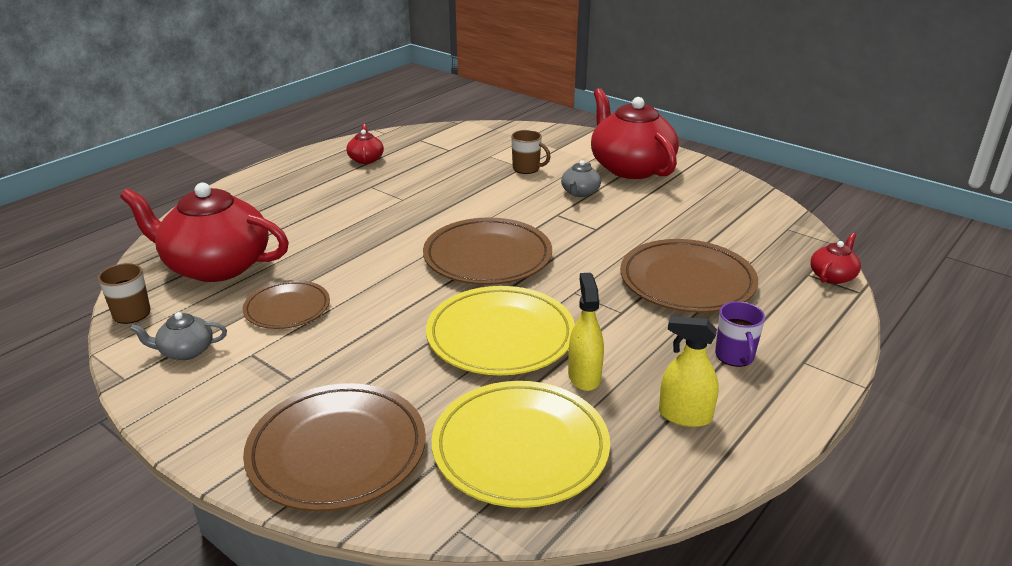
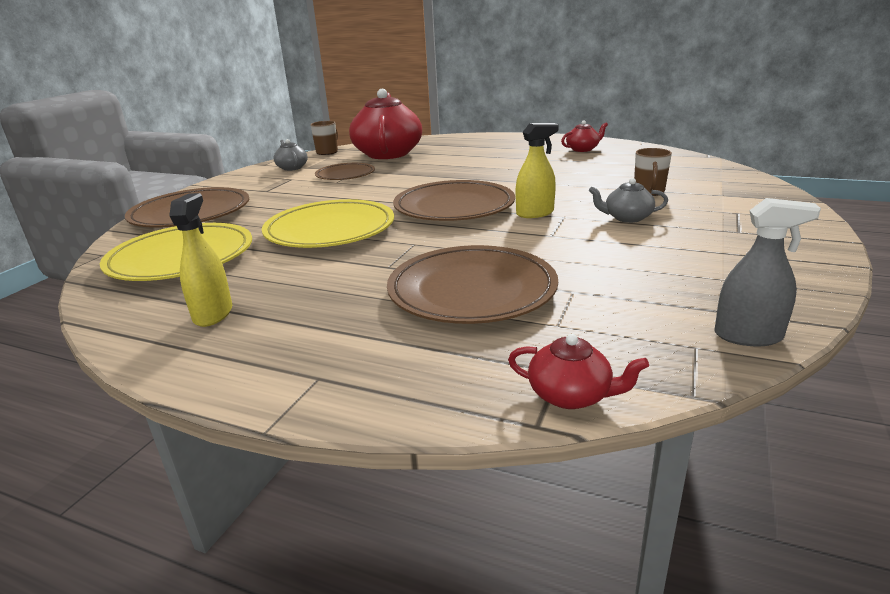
camera: 75 degrees right, 5 degrees down
(584, 376) = (275, 265): yellow spray bottle -> yellow spray bottle (535, 213)
(630, 167) = (734, 230): red teapot -> none
(735, 356) = (320, 331): purple mug -> none
(779, 212) = (748, 336): none -> grey spray bottle

